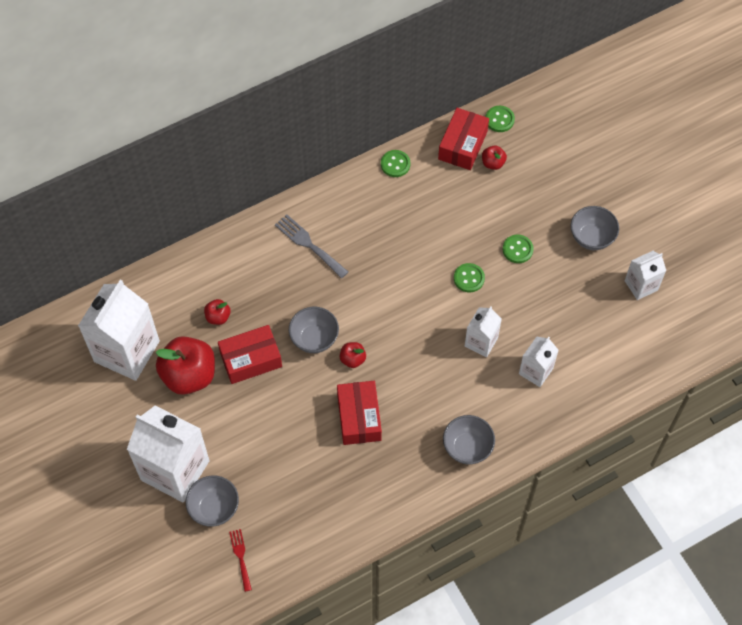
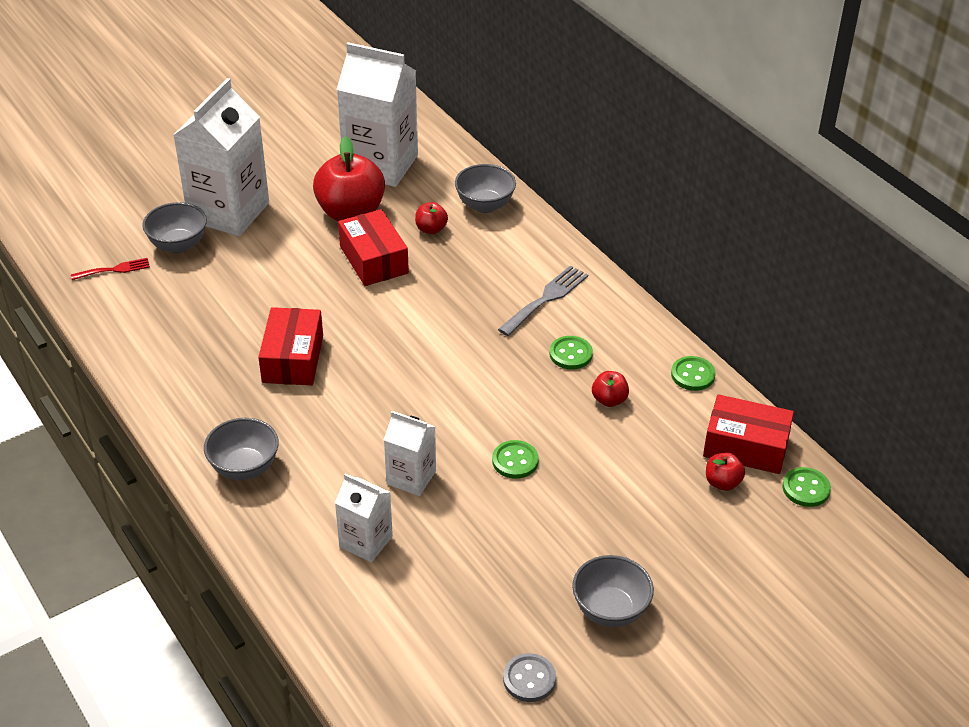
camera: 85 degrees right, 20 degrees down
(314, 339) = (406, 312): grey bowl -> grey bowl (485, 205)
(352, 359) = (377, 348): red apple -> red apple (609, 400)
(359, 417) = (293, 359): red box -> red box turned 75 degrees counterclockwise
(517, 249) = (573, 516): green button -> green button (570, 354)
(641, 285) = (529, 679): white carton -> grey button

